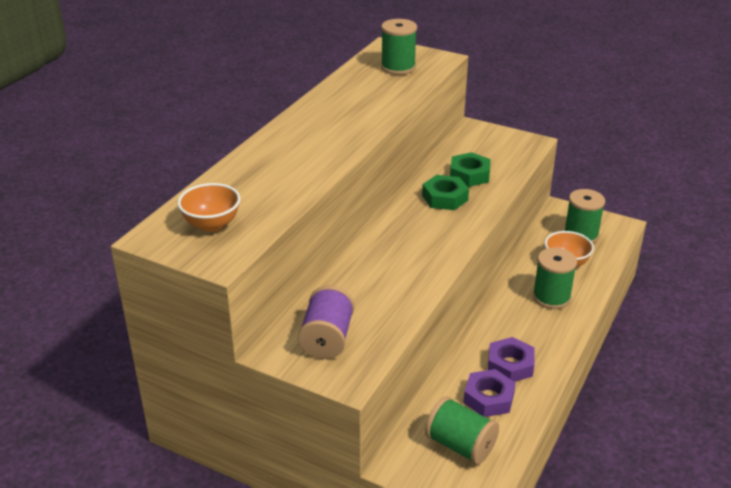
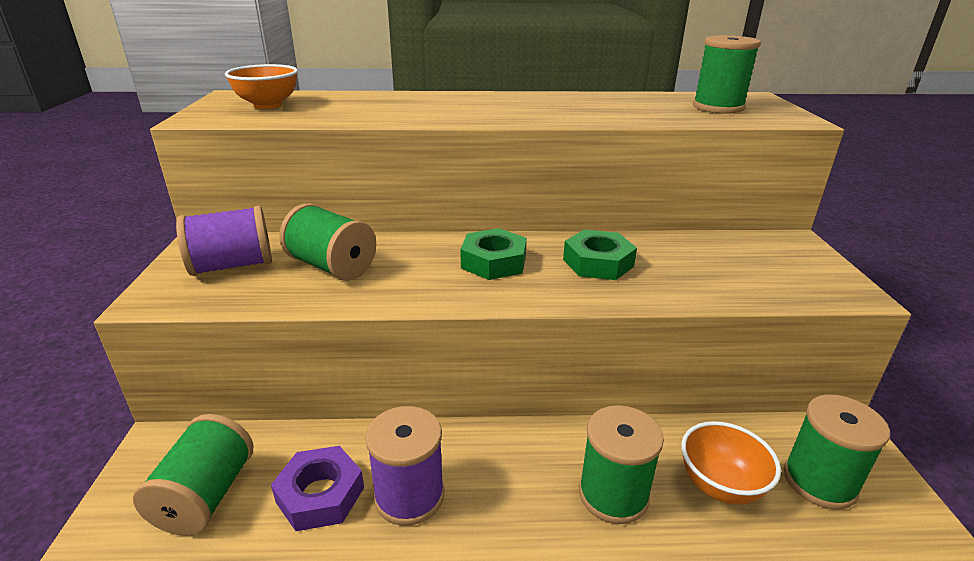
camera: 60 degrees right, 5 degrees down
(366, 296) = (332, 267): none -> green spool
(469, 175) = (678, 266): green nut -> green nut (493, 262)
(510, 365) = (409, 496): purple nut -> purple spool

